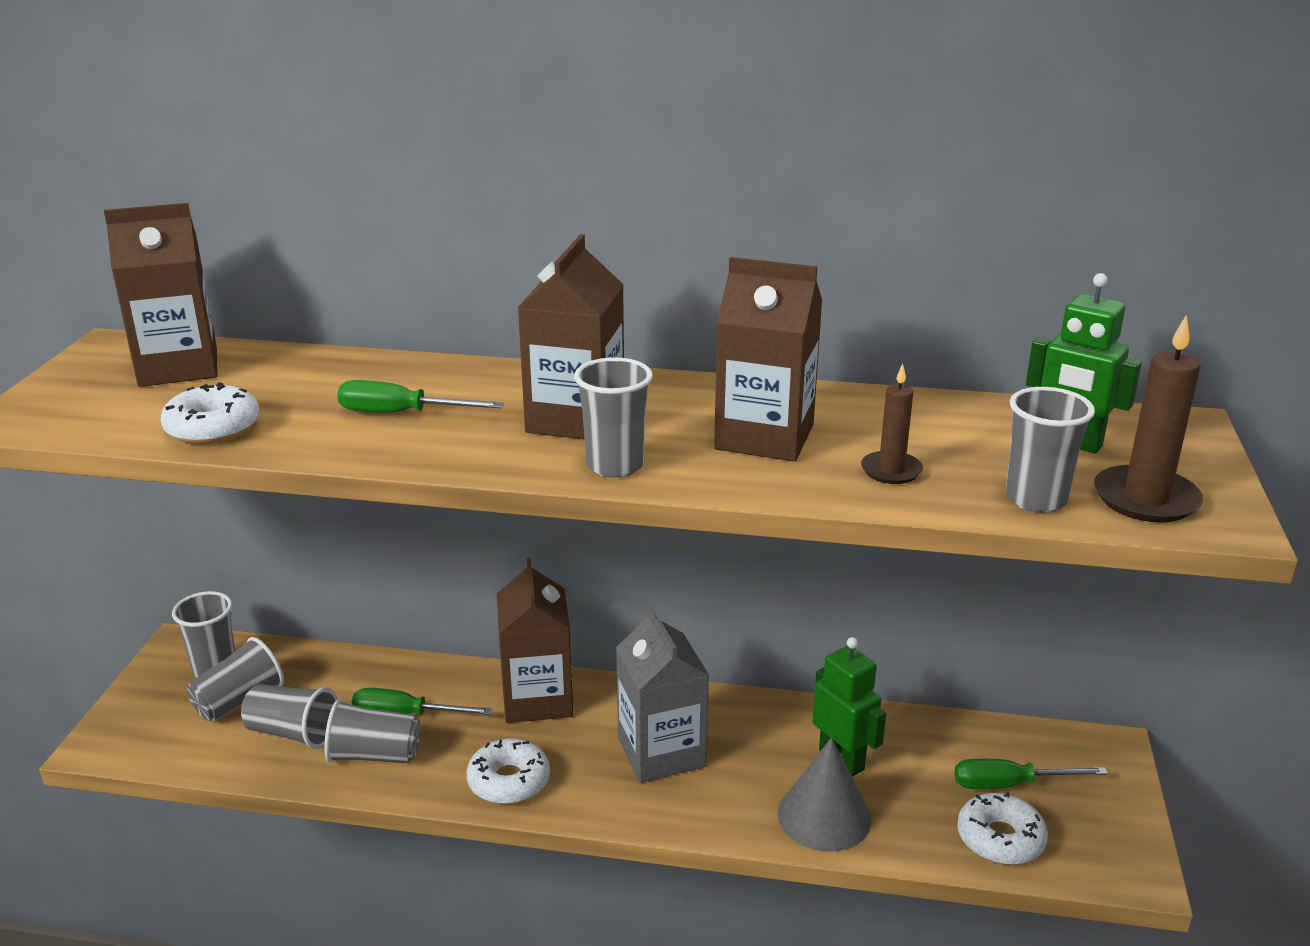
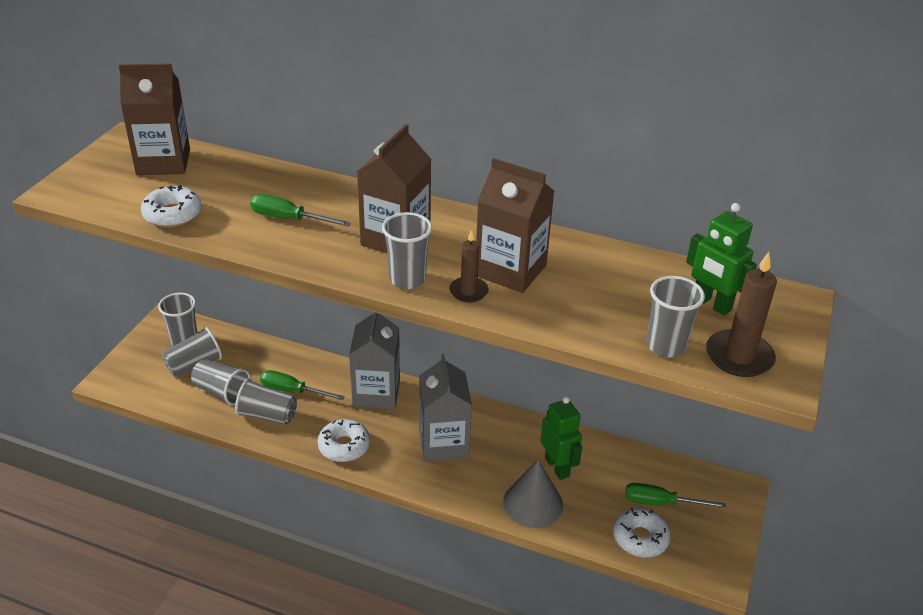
camera: 10 degrees right, 10 degrees up
(537, 699) = (376, 393): brown carton -> grey carton
(891, 470) = (581, 309): brown candle -> brown candle (468, 291)

